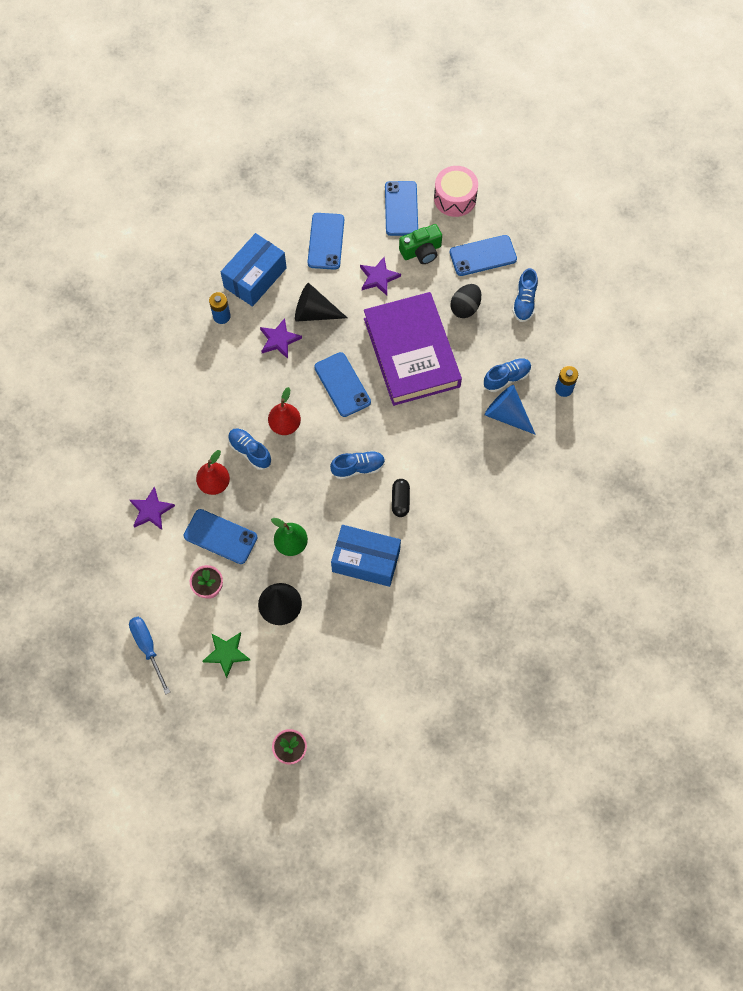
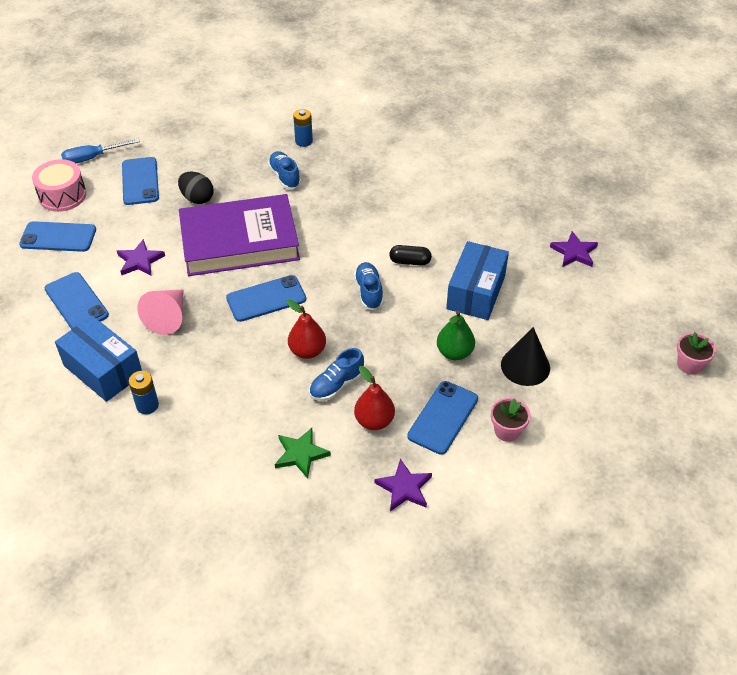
camera: 85 degrees left, 20 degrees down
(148, 648) = (584, 495): blue screwdriver -> blue screwdriver (92, 158)
(226, 653) = (586, 417): green star -> green star (301, 454)
(279, 340) = (195, 351): purple star -> purple star (574, 252)
(314, 313) = (168, 317): black cone -> pink cone
(326, 241) = (76, 302): blue phone -> blue phone turned 45 degrees clockwise
(421, 251) = (118, 225): green camera -> none
(507, 414) = (324, 180): blue cone -> none
(524, 302) = (202, 158): blue shoe -> none

